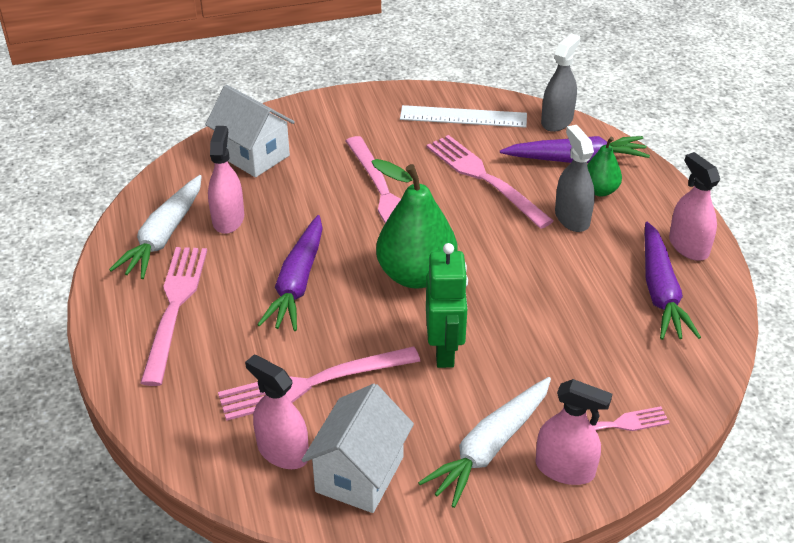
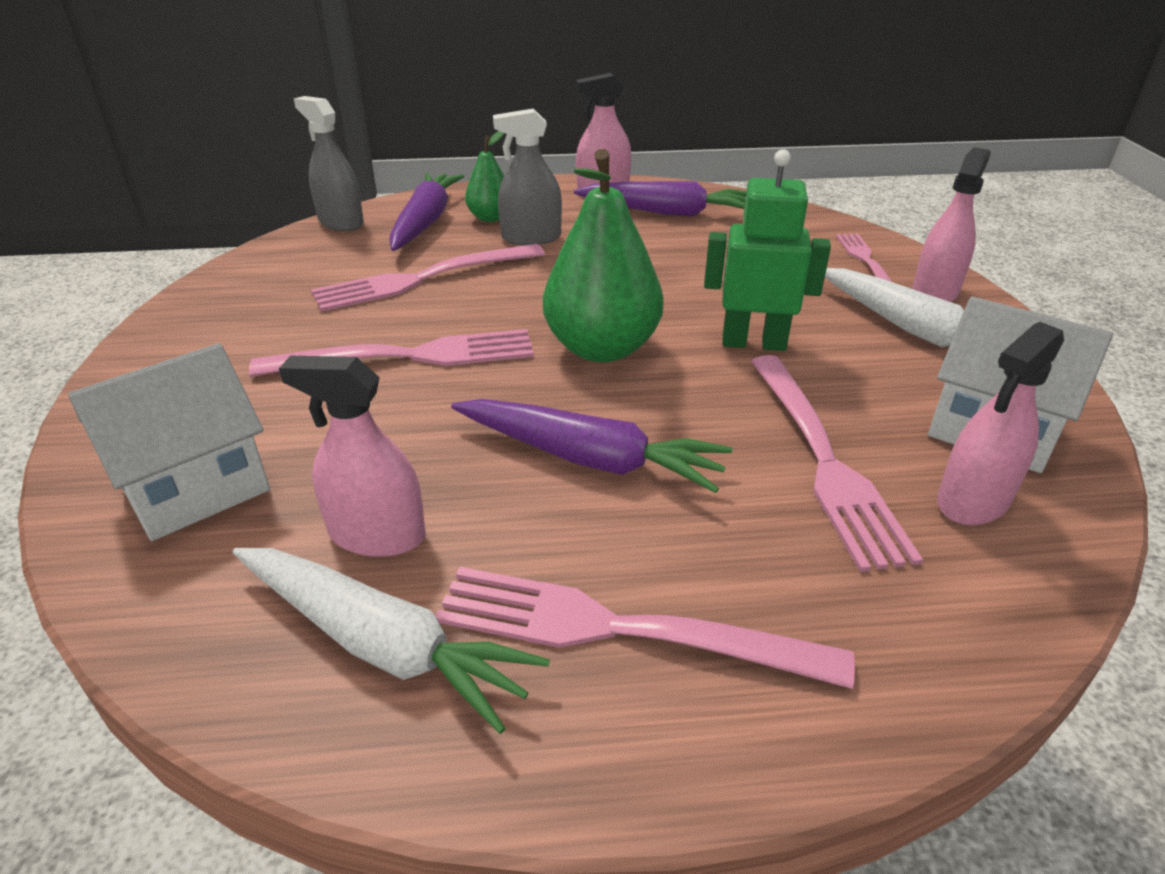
camera: 80 degrees left, 5 degrees down
(463, 117) = (275, 277): white ruler -> none

